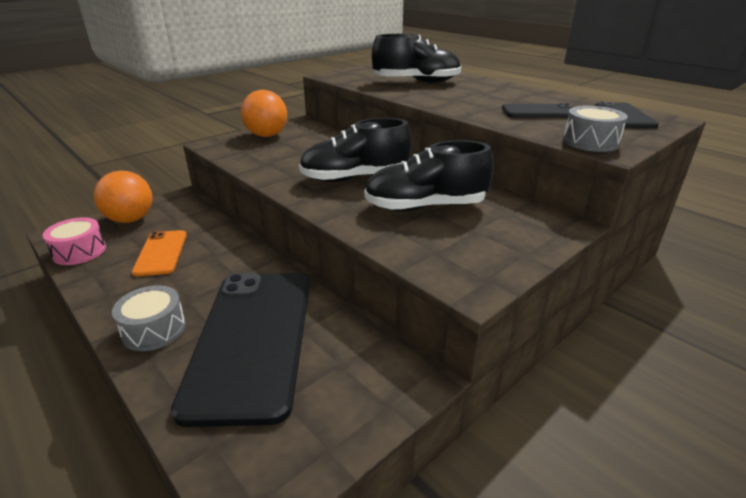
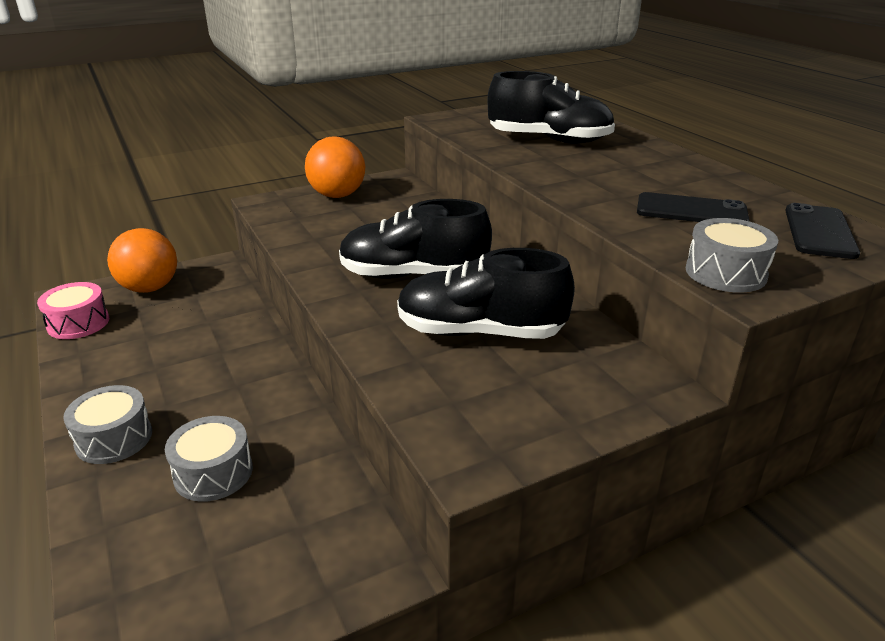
camera: 15 degrees right, 0 degrees up
(161, 253) = (163, 339): orange phone -> none
(252, 339) = (213, 472): black phone -> grey drum

